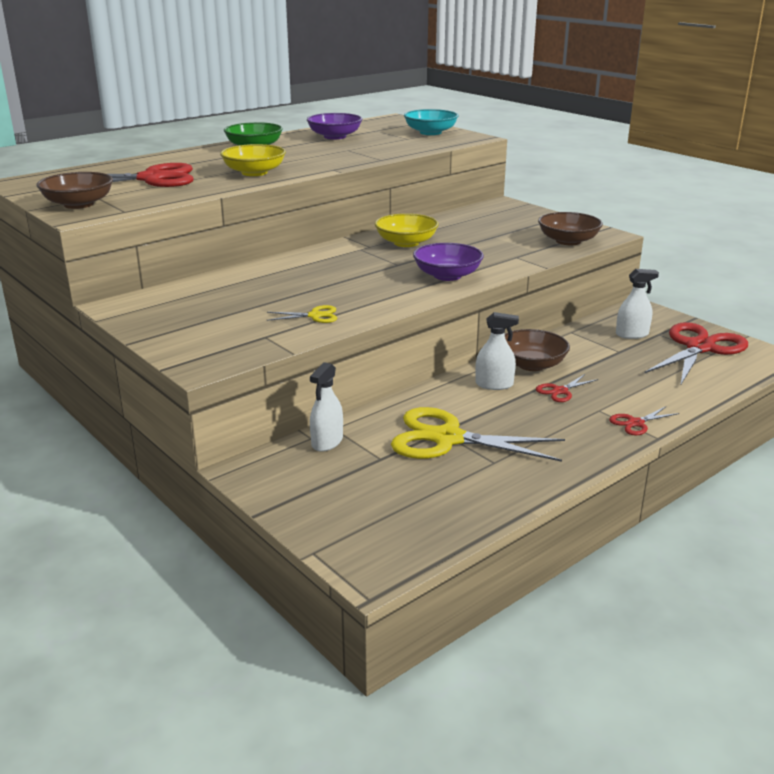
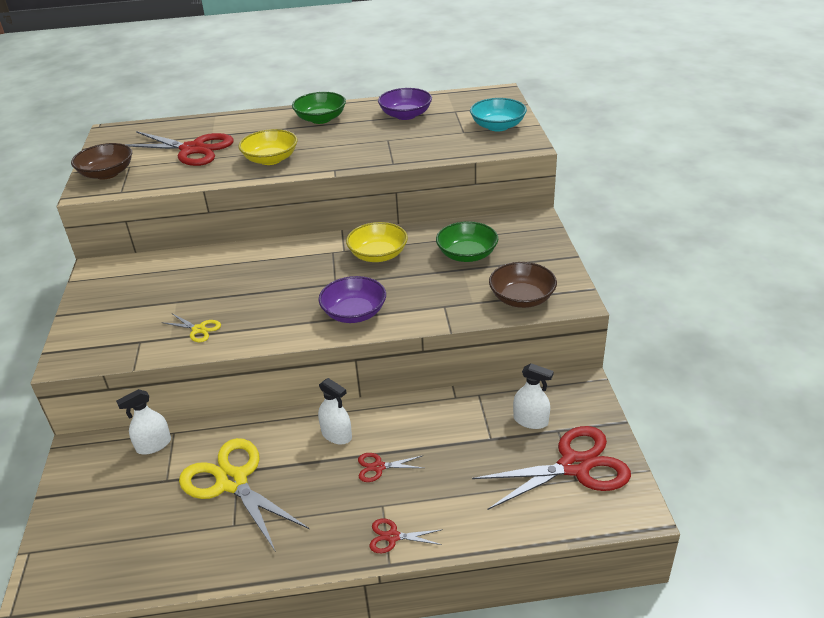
camera: 35 degrees right, 10 degrees up
(482, 229) = (467, 254): none -> green bowl
(531, 364) = (394, 423): brown bowl -> none

